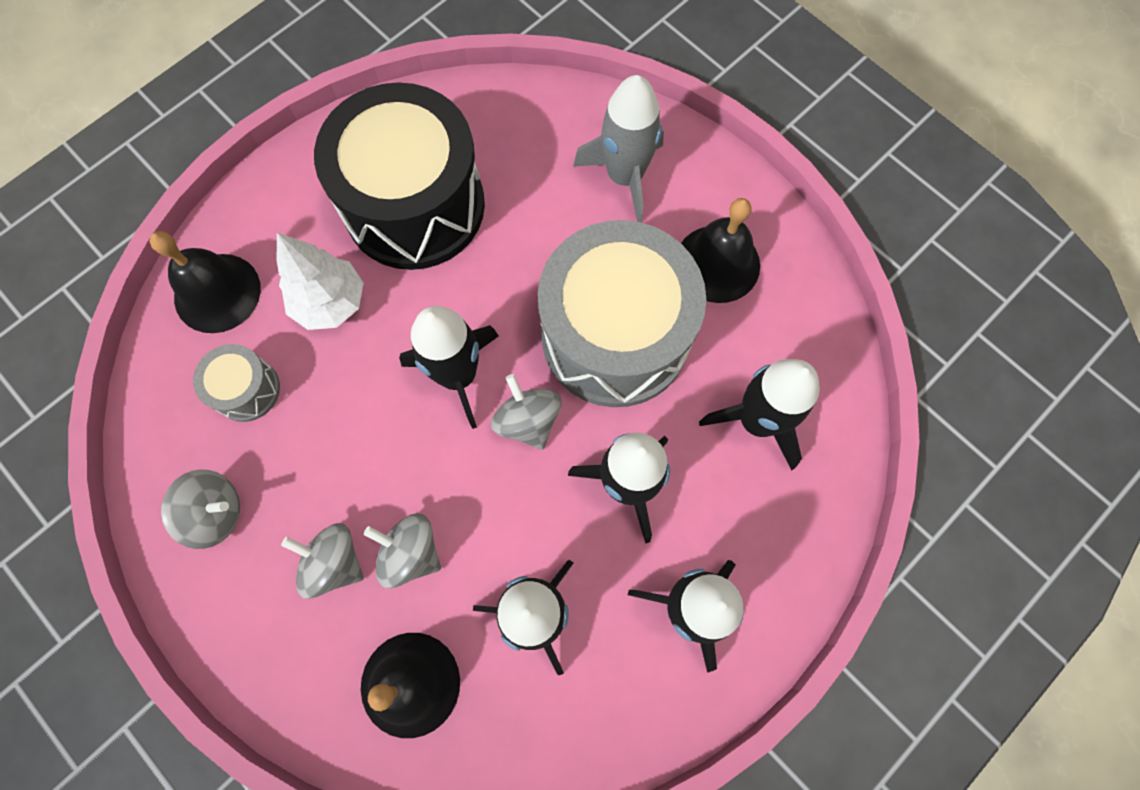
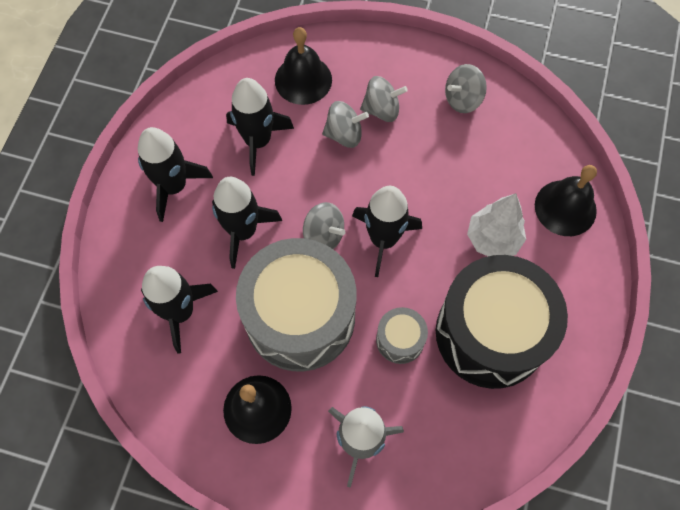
camera: 150 degrees right, 5 degrees down
(247, 390) = (499, 165): grey drum -> grey drum (400, 340)

